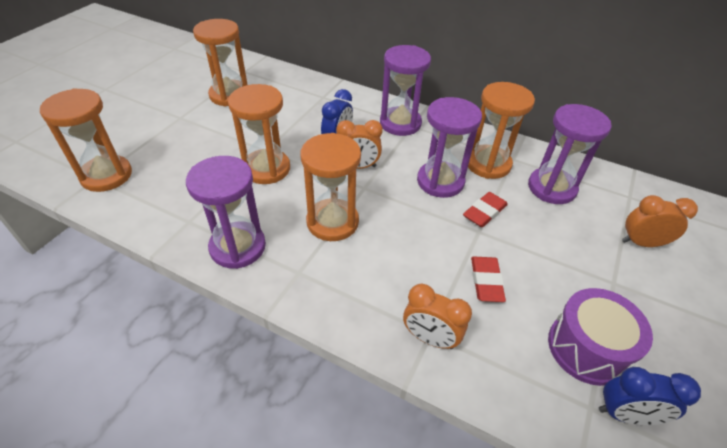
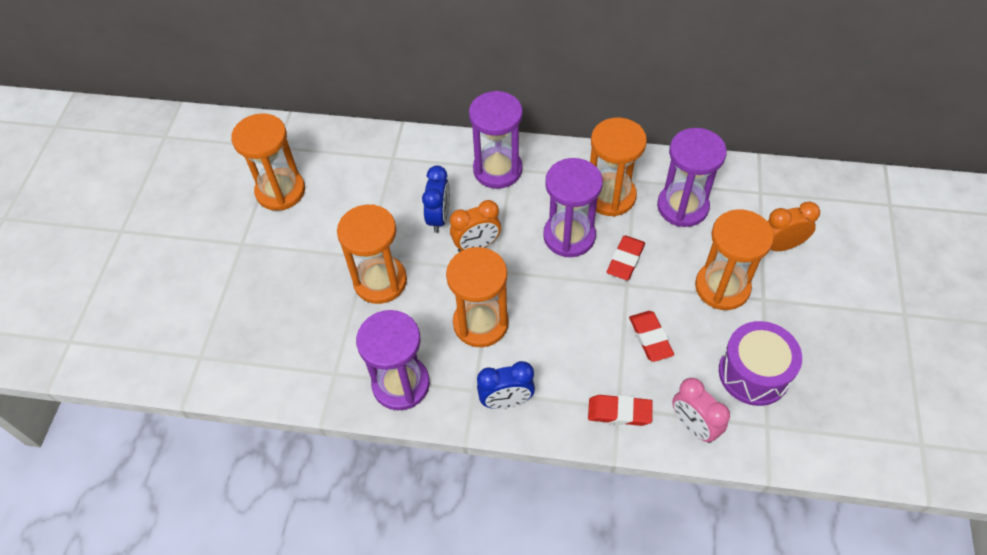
camera: 15 degrees left, 10 degrees up
(106, 175) = (209, 349): orange hourglass -> orange hourglass (722, 287)
(430, 338) = (619, 412): orange clock -> red eraser
(505, 378) = (693, 426): none -> pink clock
(625, 414) = (795, 421): blue clock -> blue clock (506, 401)

